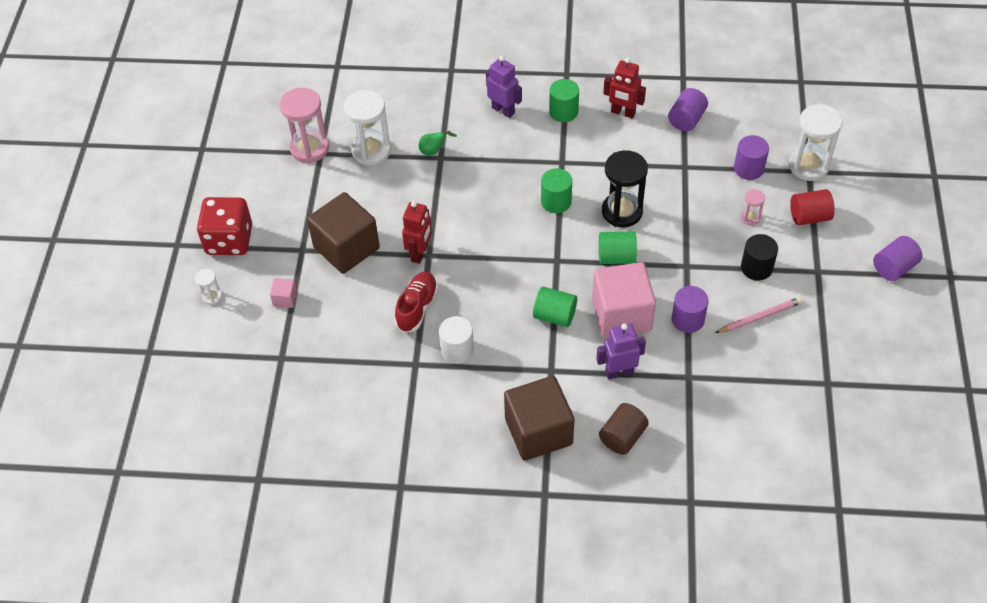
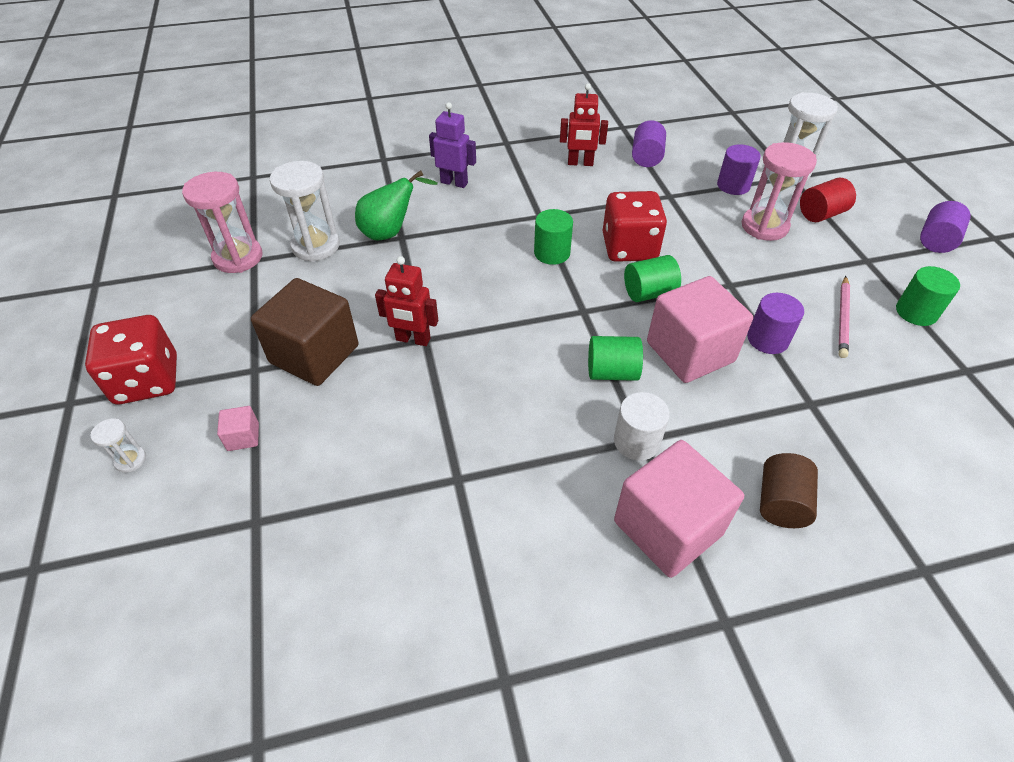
camera: 20 degrees left, 5 degrees down
(417, 307) = (432, 404): red shoe -> none
(420, 253) = (413, 339): red robot -> red robot turned 105 degrees clockwise
(433, 151) = (390, 232): green pear -> green pear, size x1.87
(457, 350) = (507, 445): white cylinder -> white cylinder (636, 441)
(538, 431) = (668, 527): brown cube -> pink cube
(563, 112) = (519, 173): green cylinder -> green cylinder (916, 312)
(619, 372) = (726, 419): purple robot -> none
(622, 211) = (629, 248): black hourglass -> red dice
(750, 217) = (764, 226): pink hourglass -> pink hourglass, size x2.11
(756, 268) = (804, 270): black cylinder -> none
(759, 317) = (842, 318): pink pencil -> pink pencil turned 150 degrees clockwise

